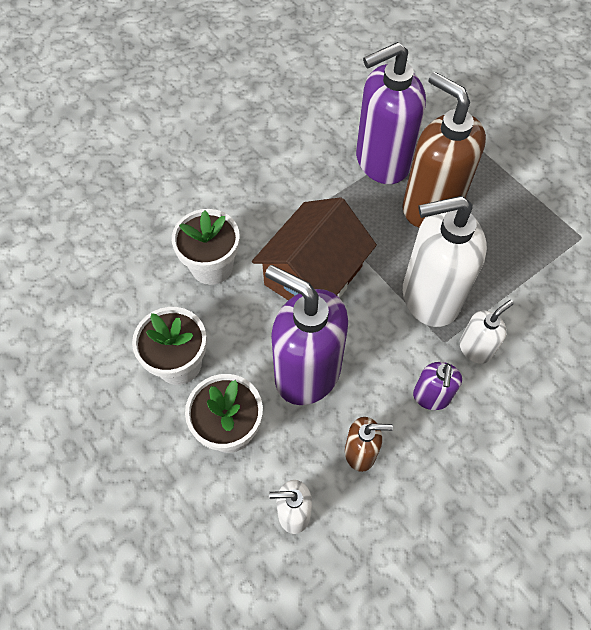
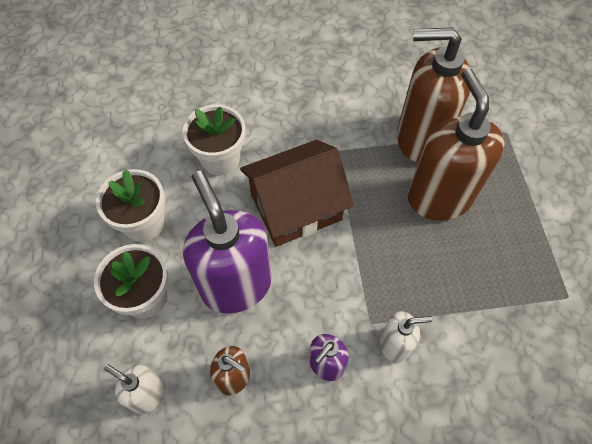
camera: 30 degrees right, 0 degrees up
(381, 162) = (420, 139): purple soap dispenser -> brown soap dispenser
(429, 297) = (383, 277): white soap dispenser -> none

